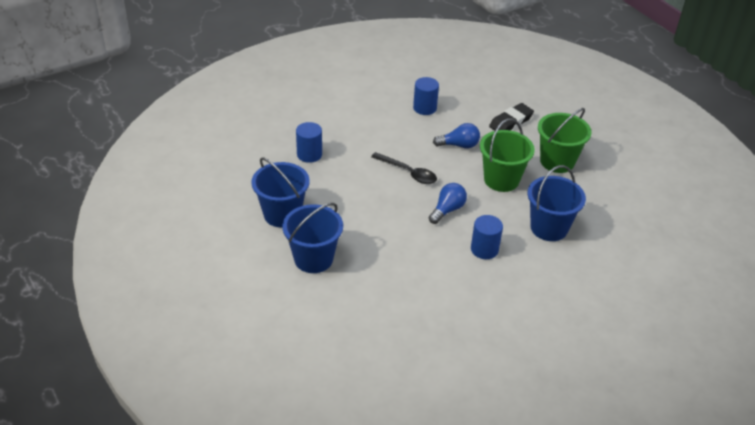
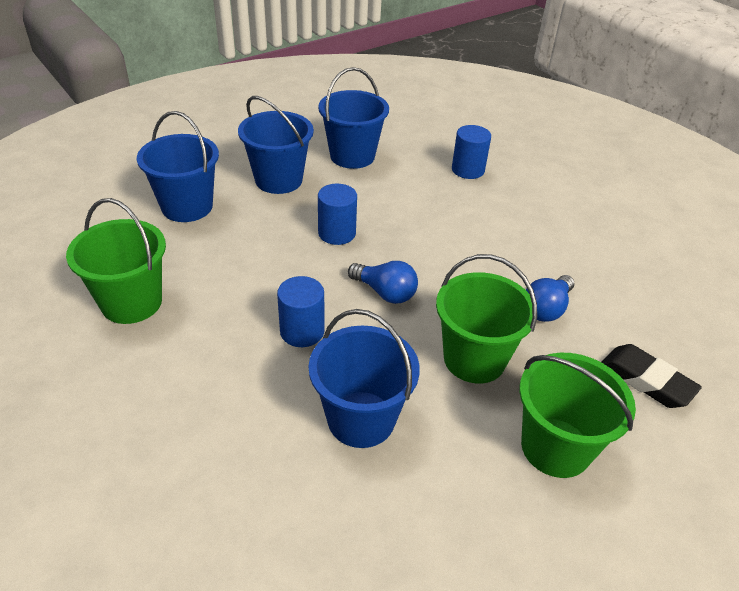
camera: 85 degrees right, 0 degrees up
(347, 314) = (187, 207): none -> blue bucket
(408, 173) = (458, 254): black spoon -> none
(424, 108) = (625, 271): blue cylinder -> blue cylinder (337, 233)
(459, 145) = (546, 308): blue light bulb -> blue light bulb turned 45 degrees clockwise
(462, 336) = (131, 302): none -> green bucket

